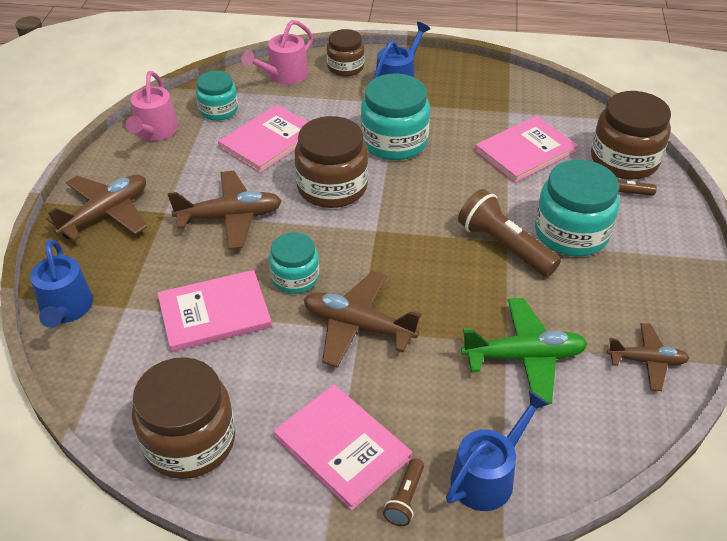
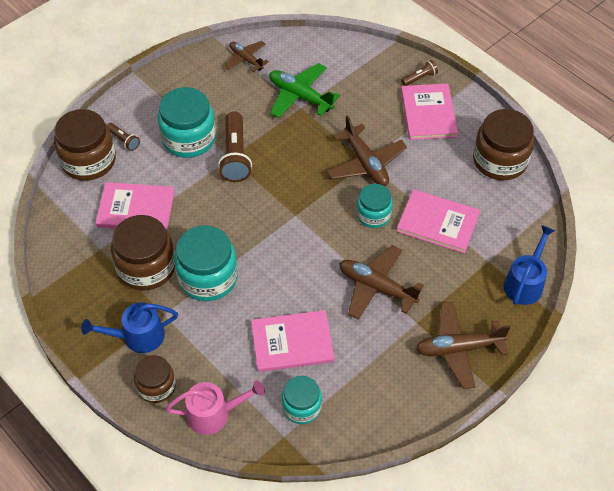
camera: 140 degrees left, 10 degrees up
(155, 131) = (369, 416): pink watering can -> none
(332, 187) = (289, 267): brown jar -> brown jar (146, 267)
(487, 476) = (375, 64): blue watering can -> none

